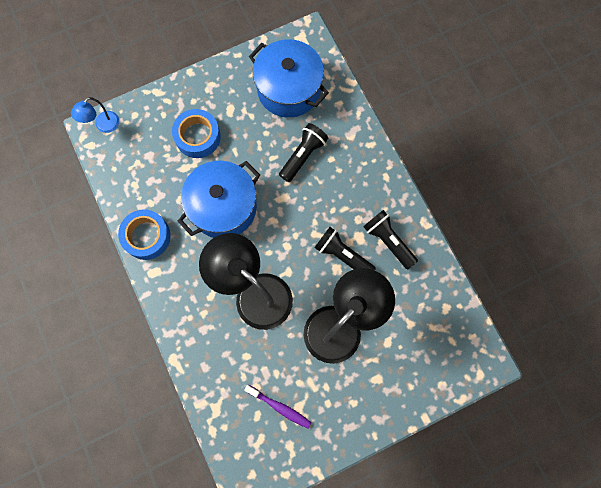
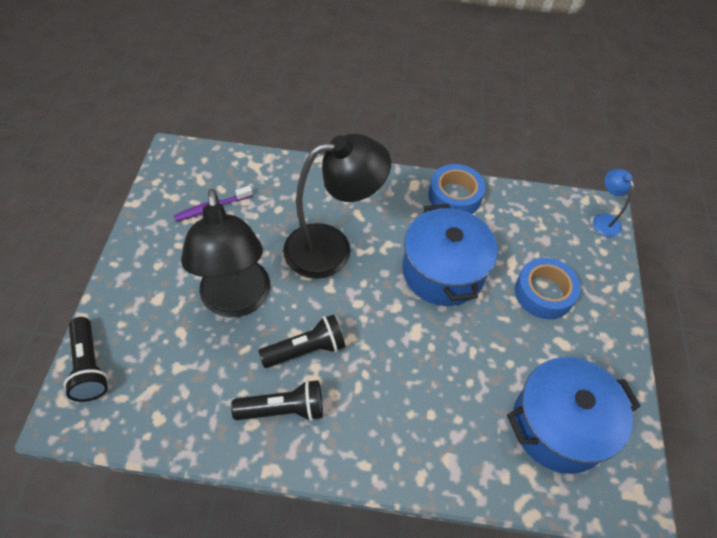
camera: 120 degrees right, 20 degrees down
(303, 156) = (455, 385): black flashlight -> black flashlight (89, 366)

